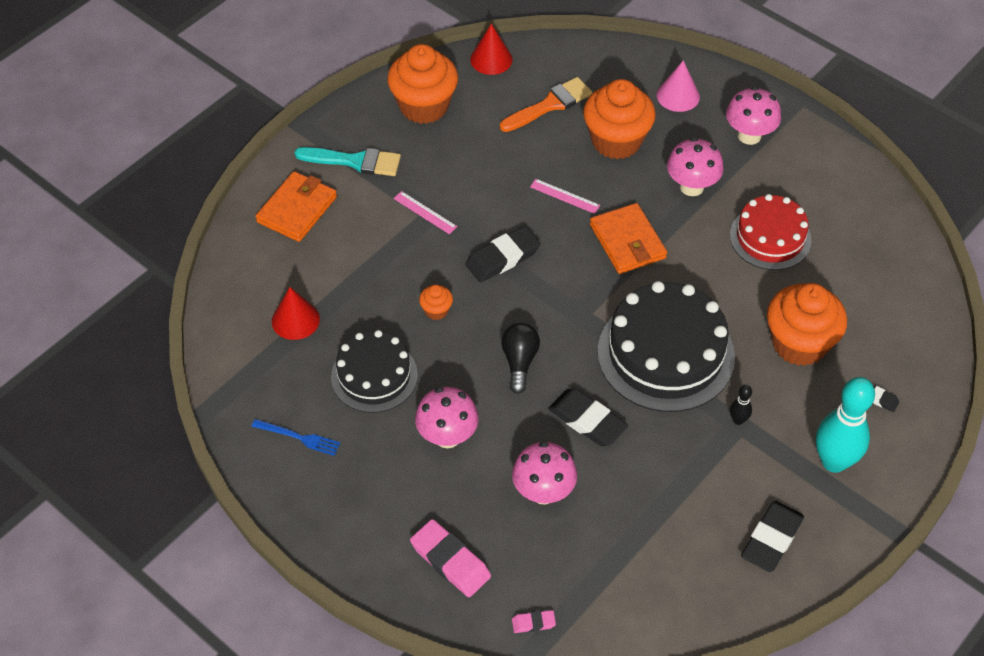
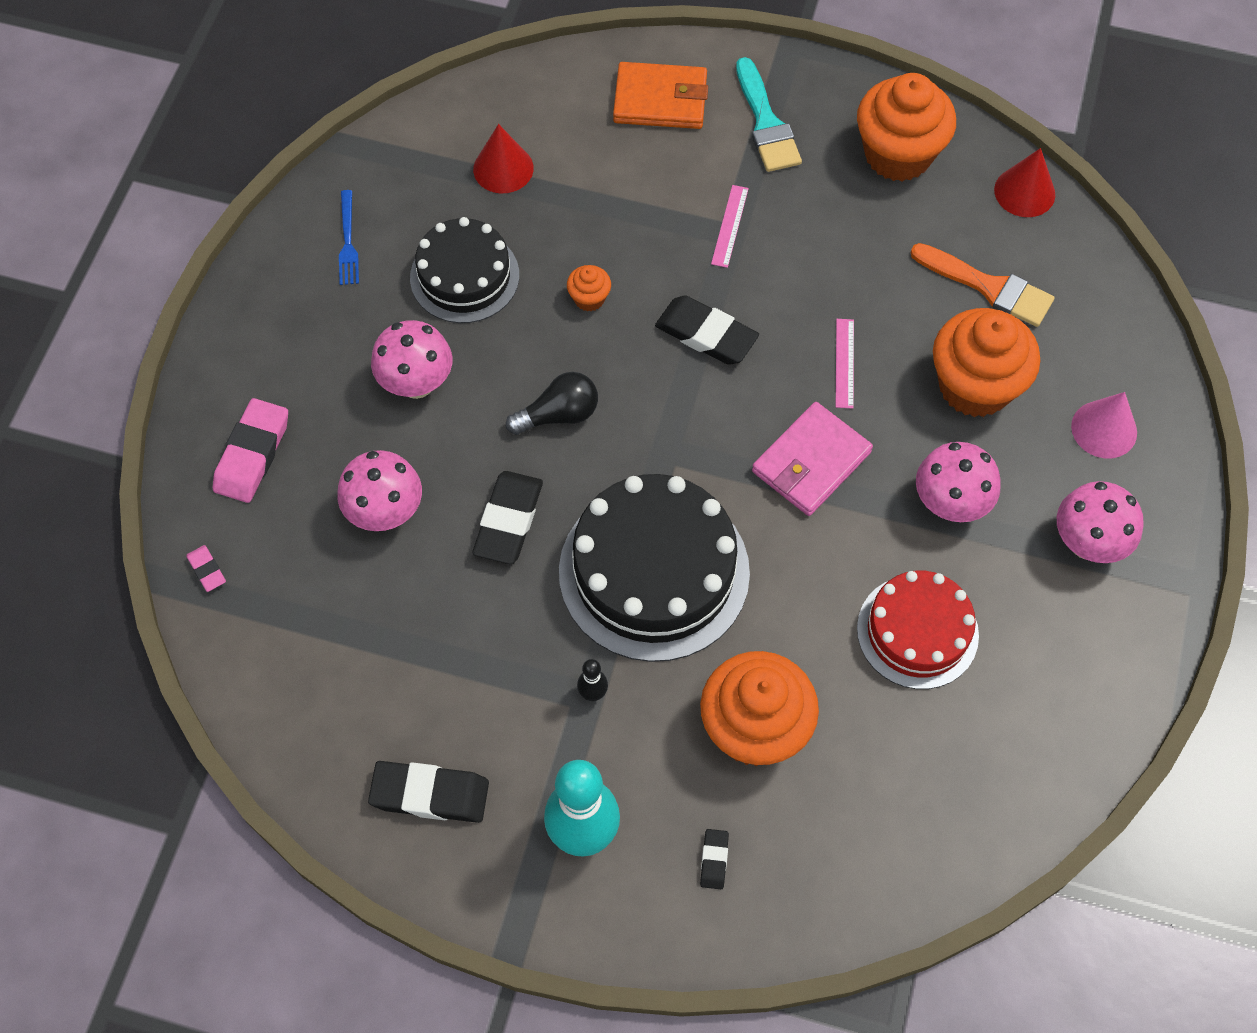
camera: 65 degrees right, 10 degrees up
(627, 241) = (811, 462): orange wallet -> pink wallet

